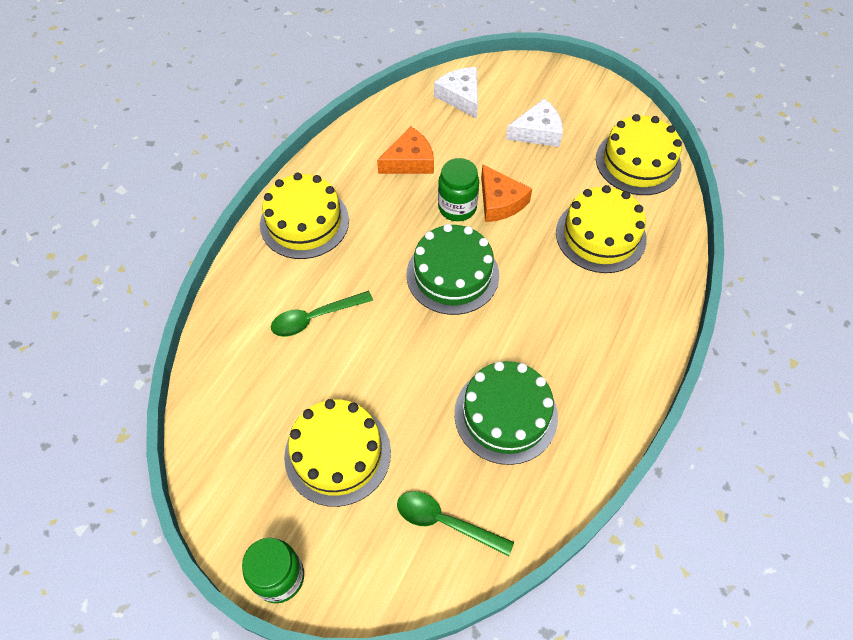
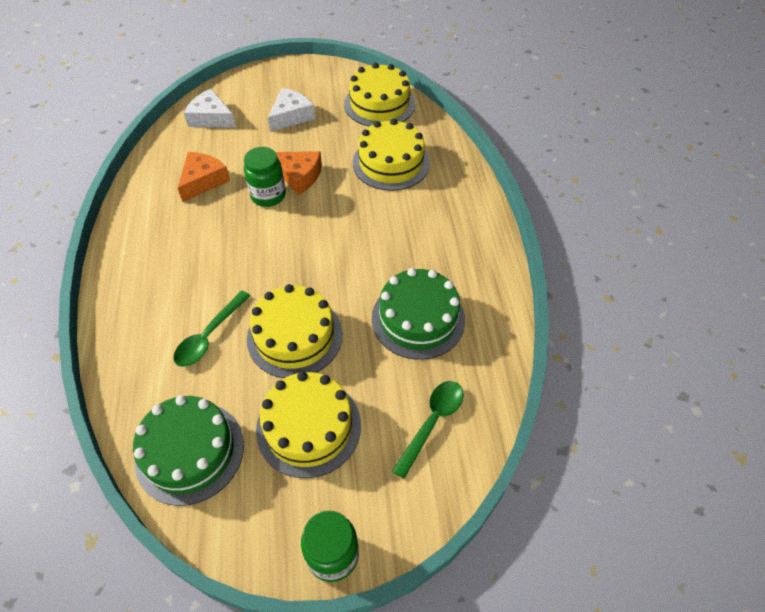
camera: 35 degrees left, 5 degrees down
(304, 222) = (143, 269): yellow cake -> yellow cake (294, 336)
(445, 522) = (432, 422): green spoon -> green spoon turned 135 degrees clockwise
(452, 274) = (301, 244): green cake -> green cake (189, 452)

